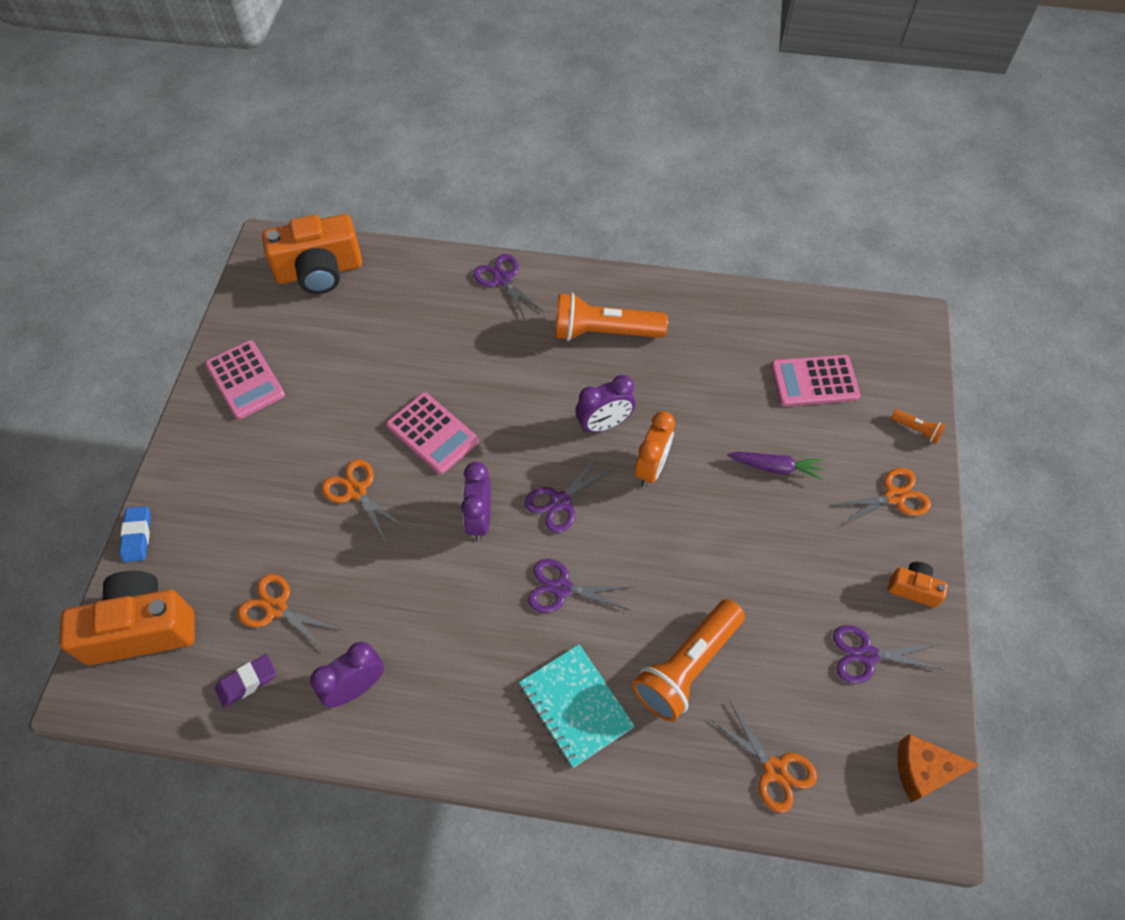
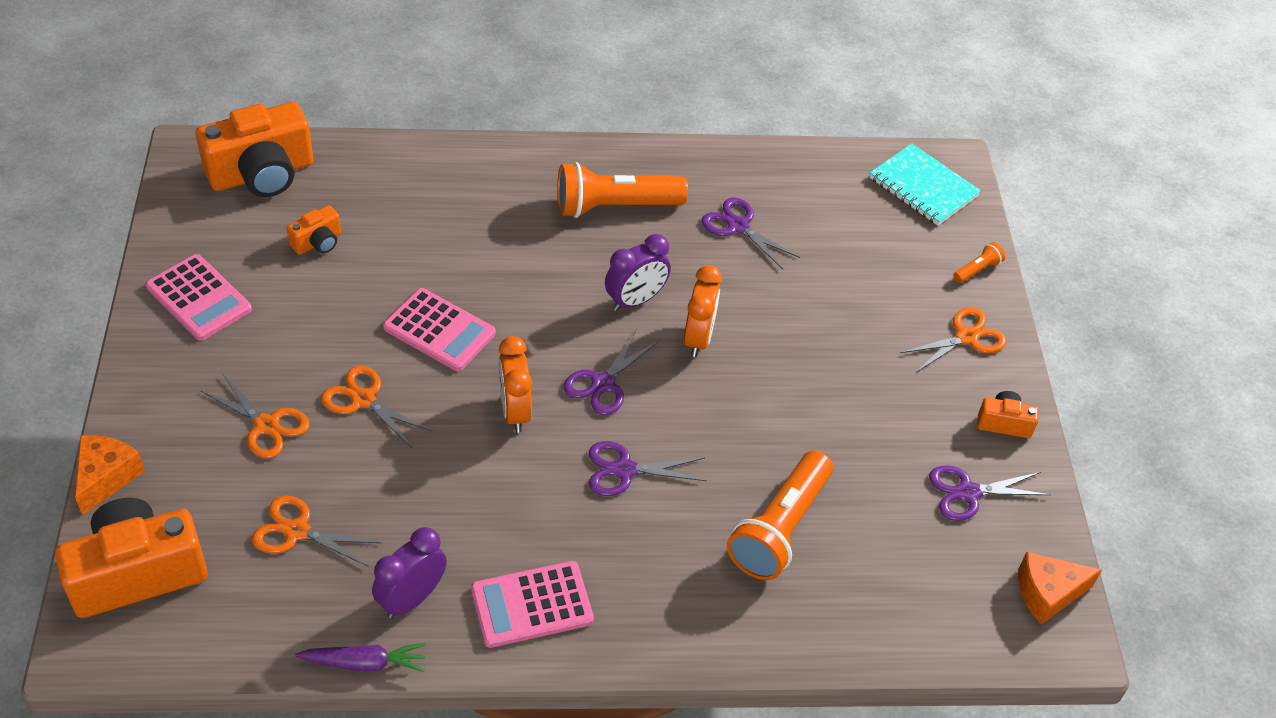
camera: 15 degrees left, 10 degrees down
(137, 536) = (106, 477): blue eraser -> orange cheese
(247, 682) = (280, 611): purple eraser -> none
(350, 339) = (318, 242): none -> orange camera
(479, 519) = (515, 411): purple clock -> orange clock
(502, 279) = (484, 162): purple scissors -> purple scissors (738, 226)
(575, 706) = (666, 583): turquoise notebook -> turquoise notebook (923, 187)
(775, 467) = (834, 323): purple carrot -> purple carrot (364, 663)
(775, 770) = (894, 614): orange scissors -> orange scissors (267, 425)
(814, 381) = (858, 233): pink calculator -> pink calculator (532, 605)
(916, 430) = (977, 270): orange flashlight -> orange flashlight turned 60 degrees counterclockwise

